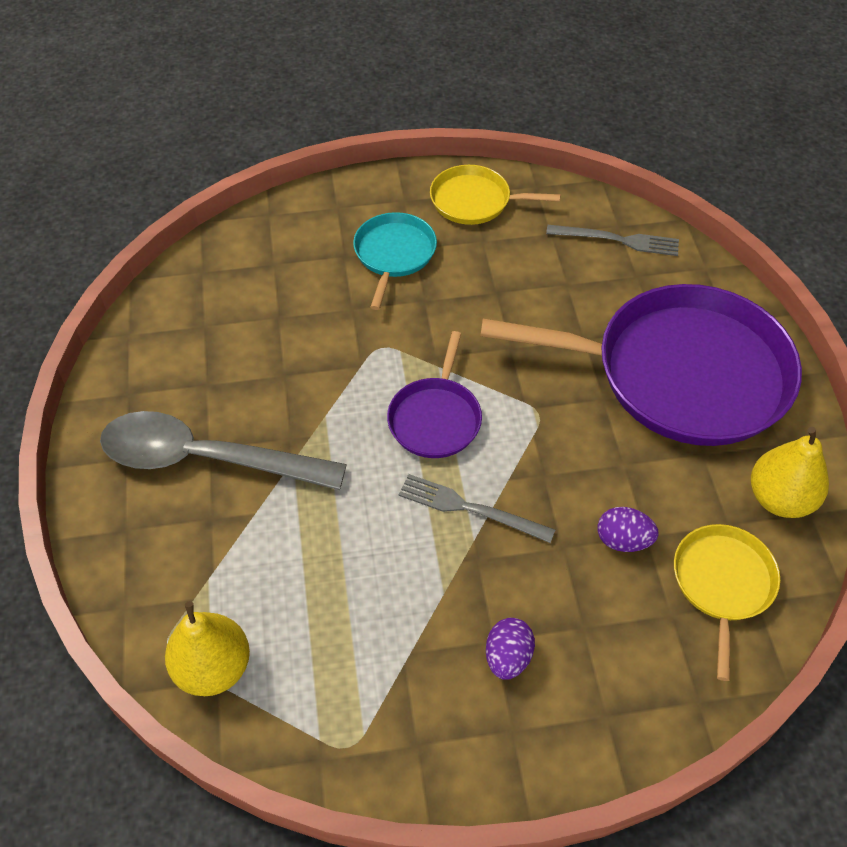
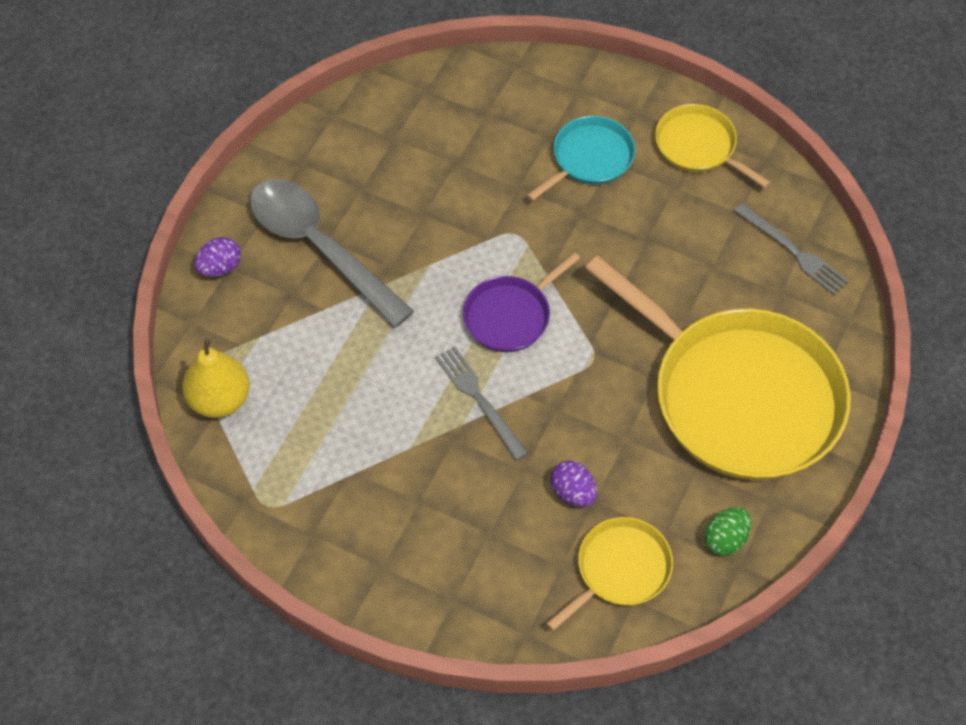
camera: 35 degrees right, 5 degrees up
(508, 657) = (418, 518): purple egg -> purple egg (220, 268)
(680, 373) = (739, 396): purple pan -> yellow pan
(779, 498) = (725, 539): yellow pear -> green egg

